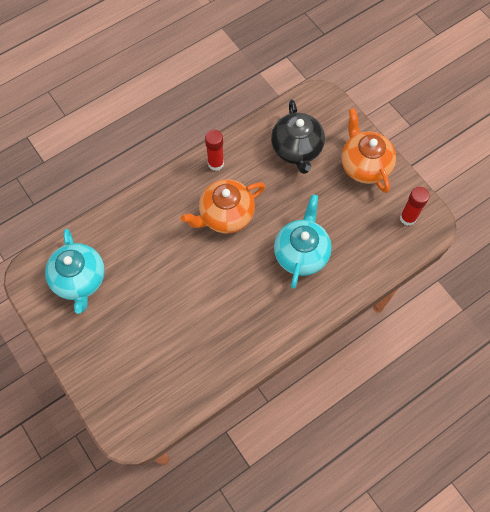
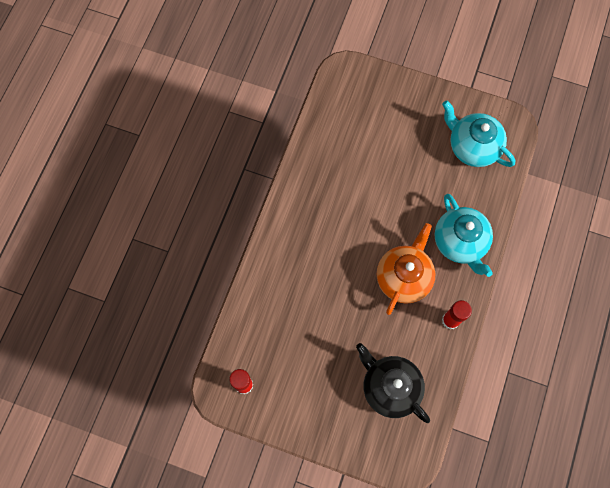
camera: 145 degrees right, 5 degrees up
(301, 253) = (315, 287): turquoise teapot -> turquoise teapot (460, 242)
(364, 165) = (316, 414): orange teapot -> none

